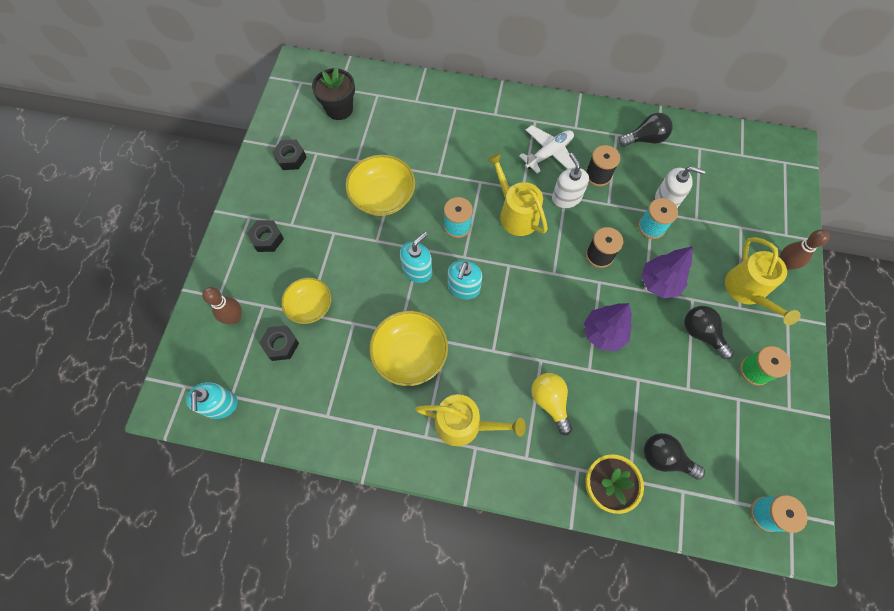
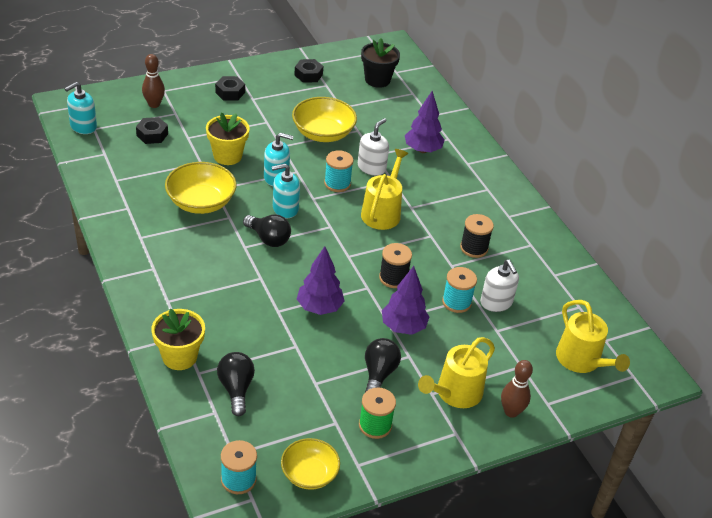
camera: 50 degrees right, 25 degrees down
(310, 306) = (195, 135): yellow bowl -> yellow bowl (309, 474)
(359, 294) = (227, 156): none -> yellow flower pot
(457, 135) = (422, 150): none -> purple tree
(464, 424) = (167, 254): yellow watering can -> yellow watering can (581, 360)
(549, 153) = (463, 209): white plane -> none
(550, 402) = (228, 297): yellow light bulb -> none
(566, 198) = (430, 236): white soap dispenser -> white soap dispenser (371, 167)
(645, 139) = (547, 265): black light bulb -> black light bulb (268, 239)

